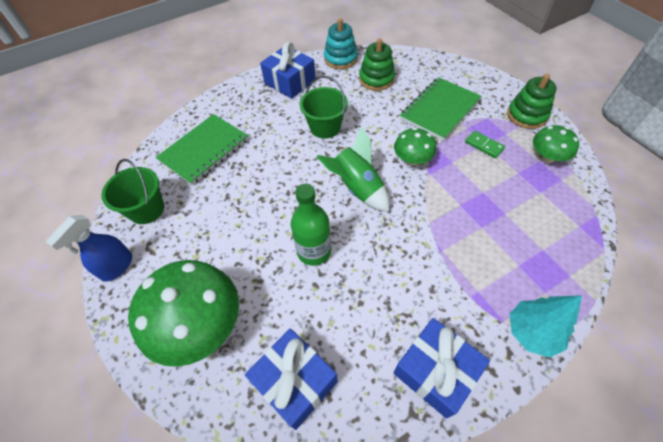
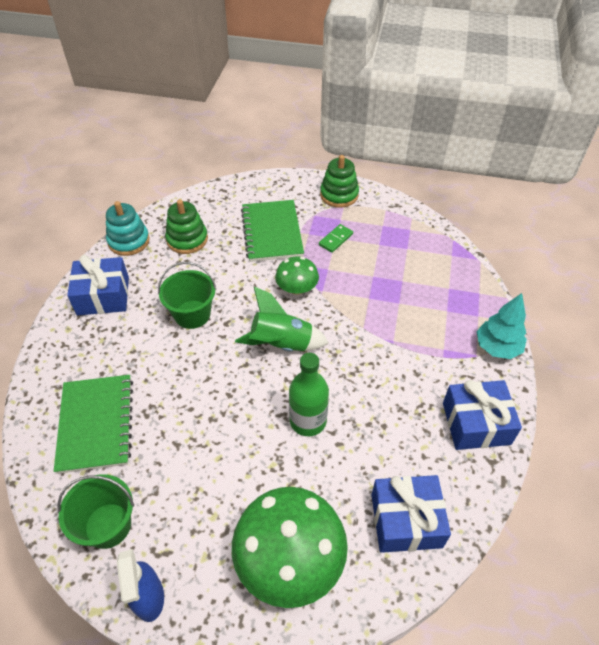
camera: 50 degrees left, 5 degrees down
(484, 145) = (335, 239): green domino -> green domino turned 45 degrees counterclockwise
(547, 157) = (384, 219): green mushroom -> none

